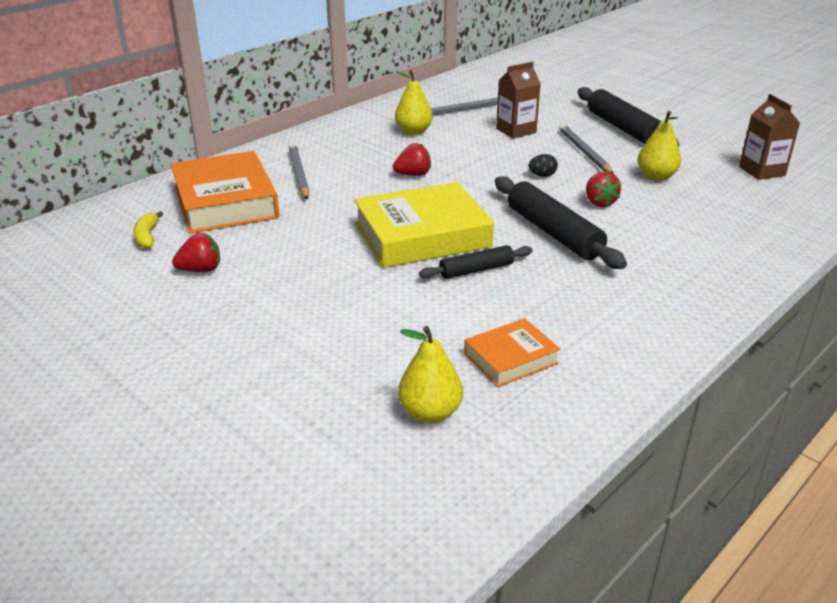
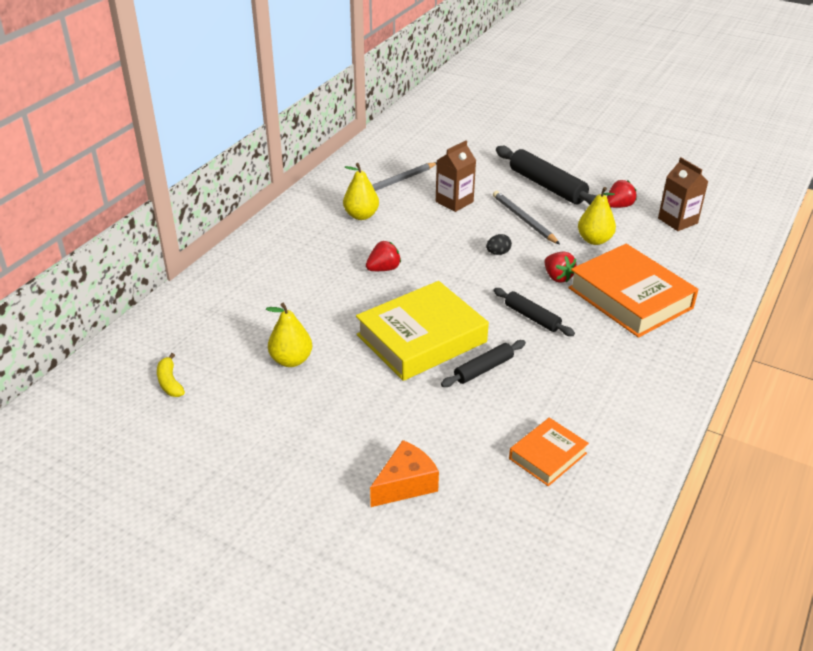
camera: 15 degrees left, 5 degrees up
(201, 270) = (241, 411): red strawberry -> red strawberry (618, 206)
(225, 202) = (223, 328): orange book -> orange book (630, 298)
(299, 174) = (277, 284): grey pencil -> none
(335, 358) = (405, 484): none -> orange cheese
(430, 413) = (505, 521): yellow pear -> yellow pear (291, 360)
(553, 233) = (532, 317): black rolling pin -> black rolling pin, size x0.57

